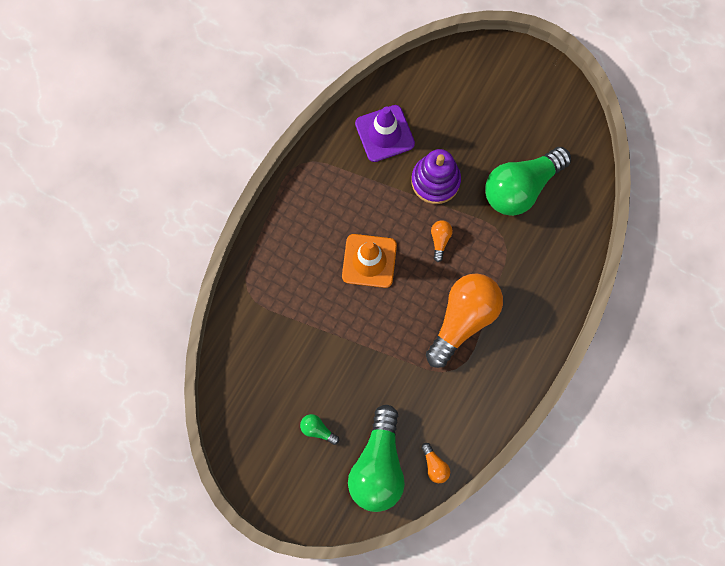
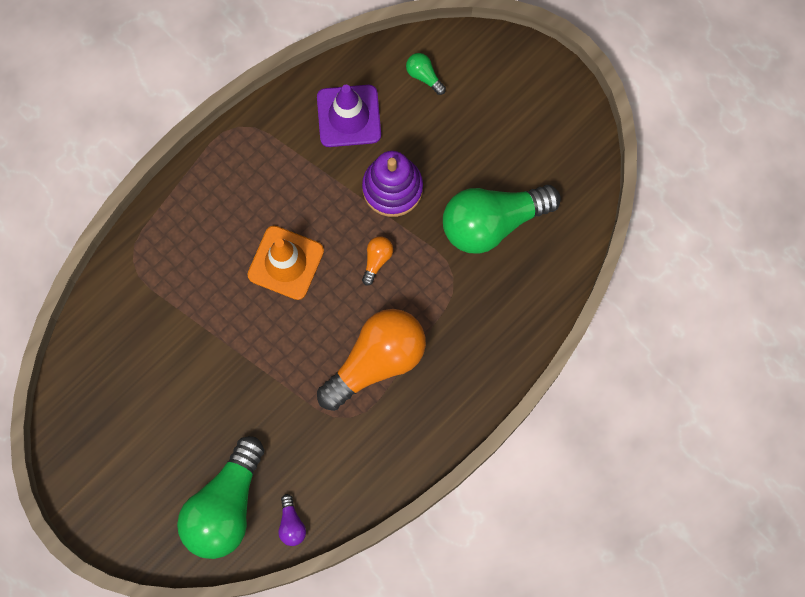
camera: 15 degrees right, 0 degrees up
(317, 429) = (167, 445): green light bulb -> green light bulb (424, 76)
(434, 465) = (291, 524): orange light bulb -> purple light bulb

